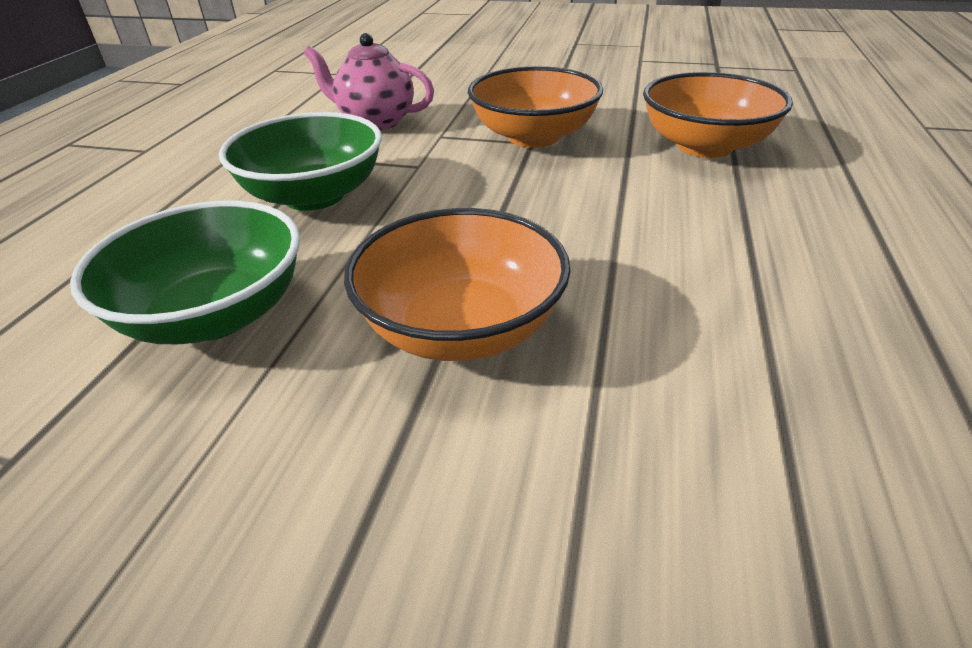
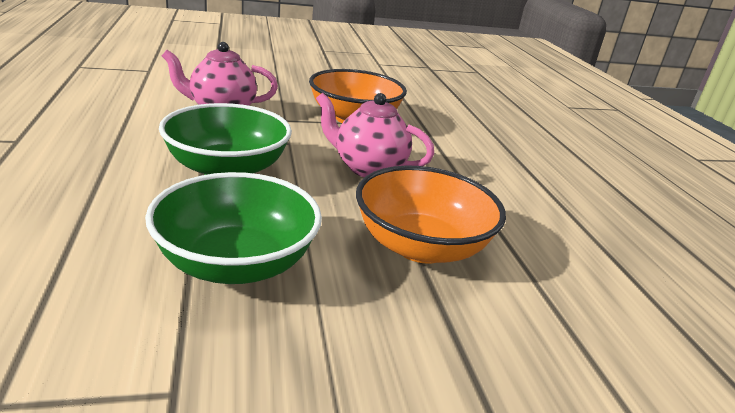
camera: 30 degrees left, 10 degrees down
(489, 207) = (368, 168): none -> pink teapot
(704, 146) = (466, 122): orange bowl -> none

